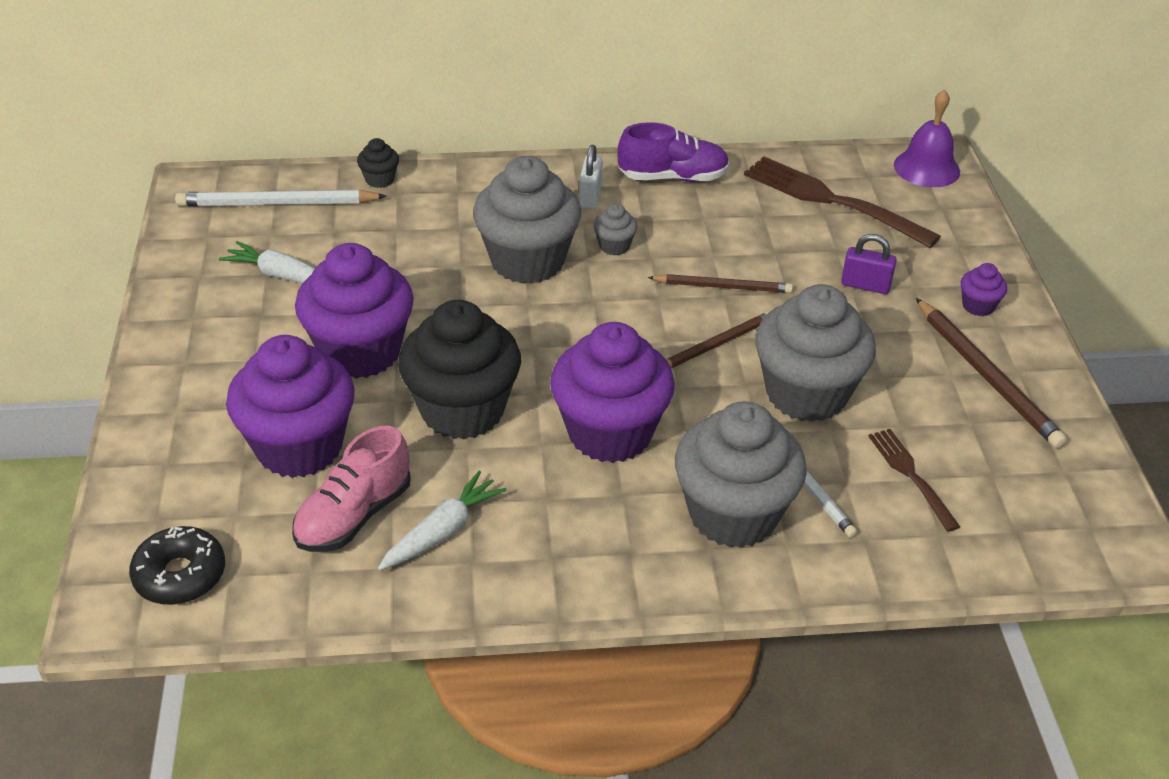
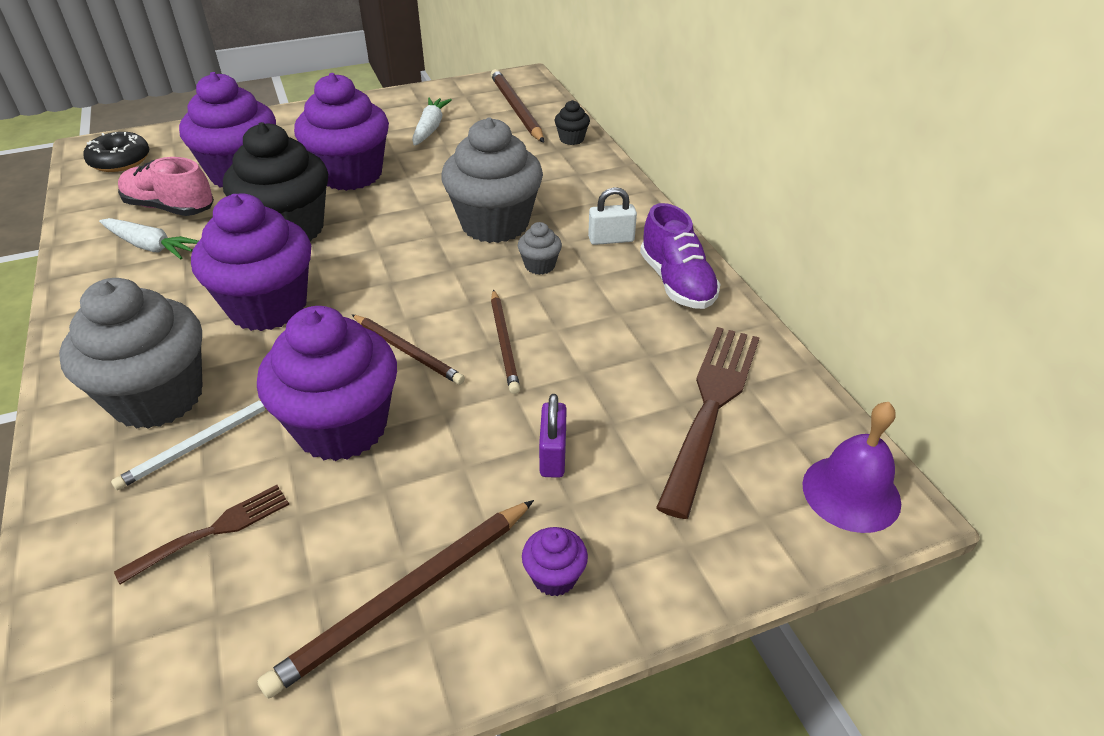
camera: 75 degrees right, 0 degrees up
(277, 204) = (516, 109): white pencil -> brown pencil
(806, 394) = (342, 427): grey cupcake -> purple cupcake

